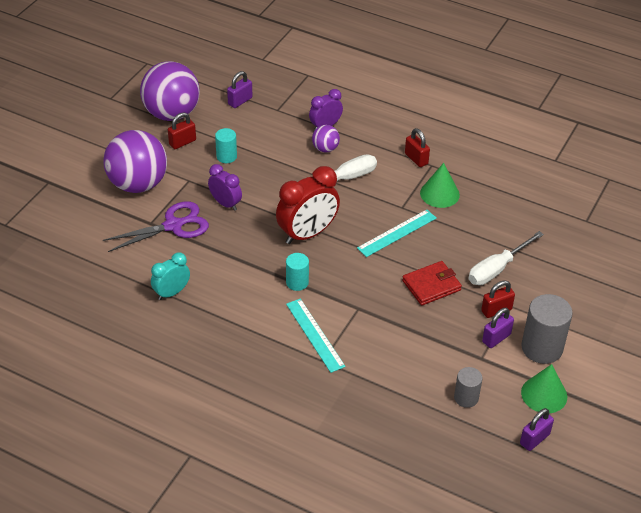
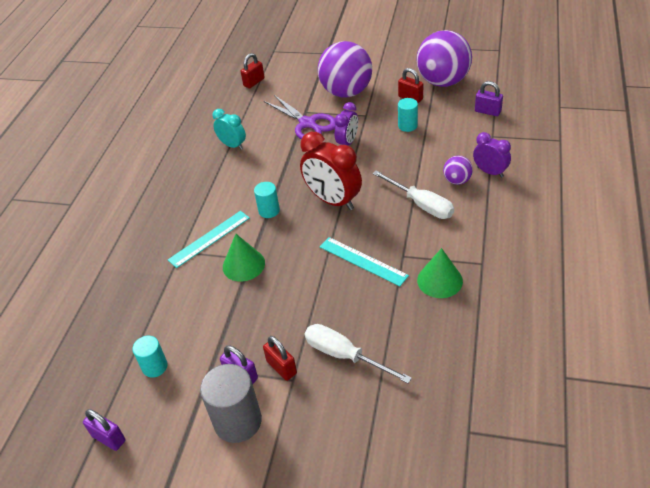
camera: 80 degrees right, 0 degrees up
(416, 159) = (484, 249): red padlock -> red padlock (254, 82)
(431, 285) = (299, 305): red wallet -> none
(466, 398) = (155, 367): grey cylinder -> turquoise cylinder
(544, 394) = (171, 436): green cone -> green cone (243, 265)

